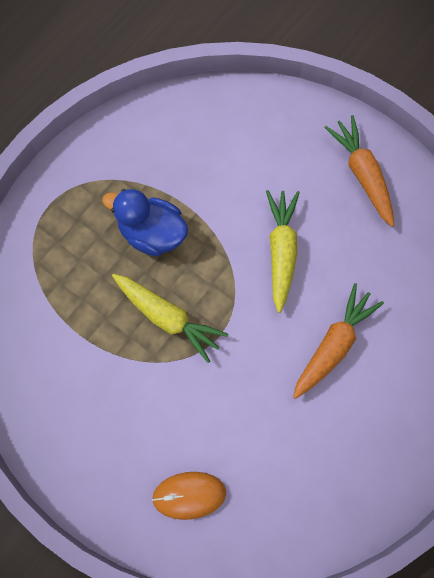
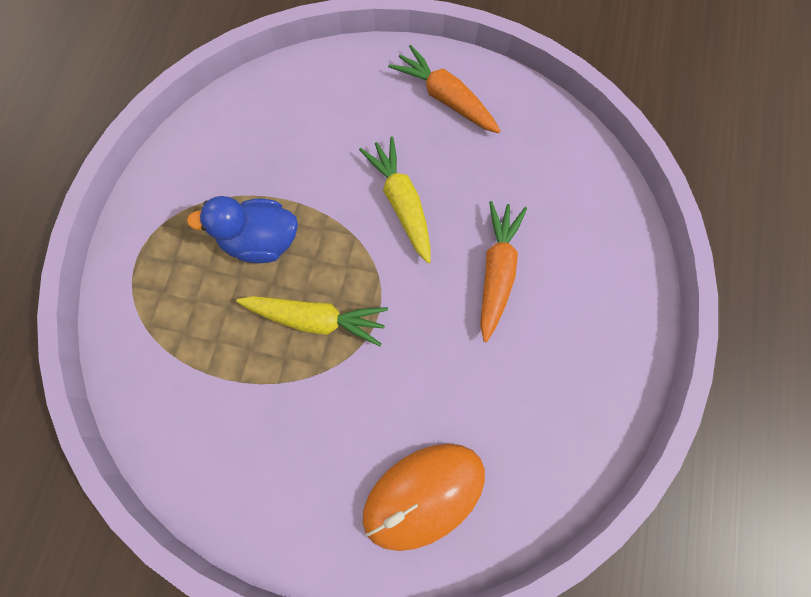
camera: 25 degrees left, 0 degrees up
(189, 495) = (424, 495): orange mouse -> orange mouse, size x1.56

